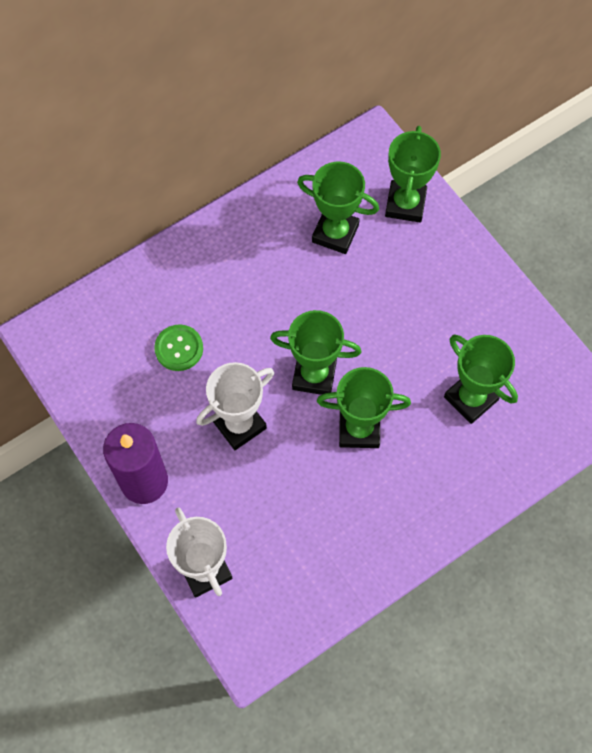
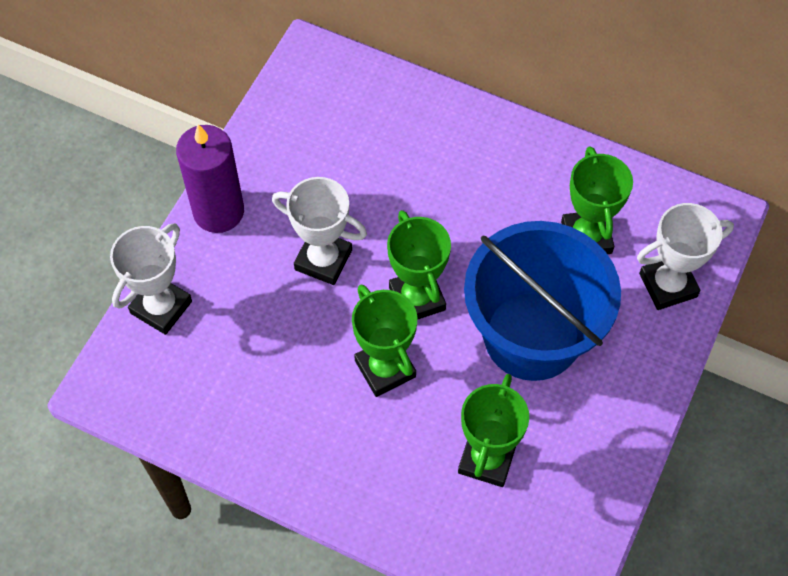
camera: 60 degrees right, 5 degrees down
(179, 348) = (368, 168): green button -> none
(392, 314) = (532, 336): none -> blue bucket
(405, 204) = (668, 285): green trophy -> white trophy

